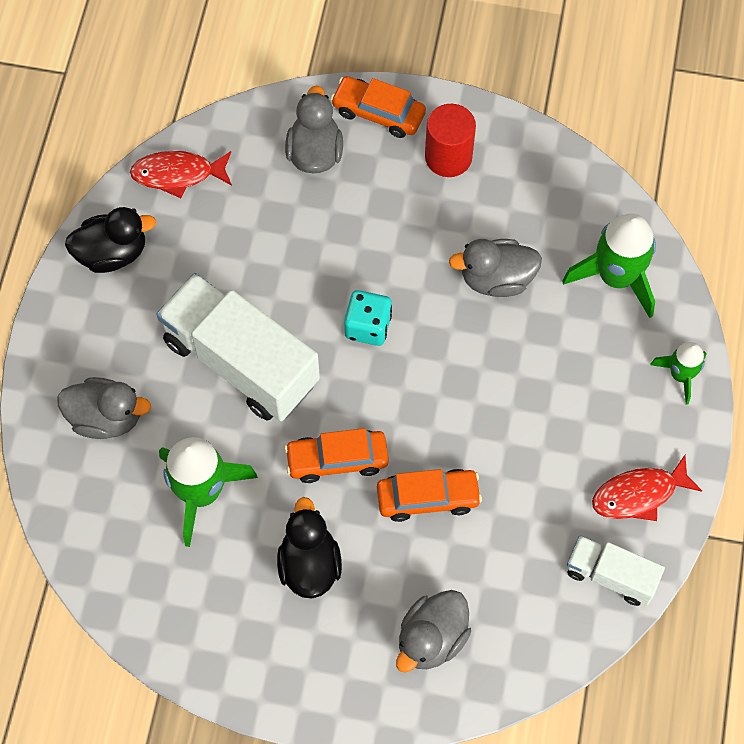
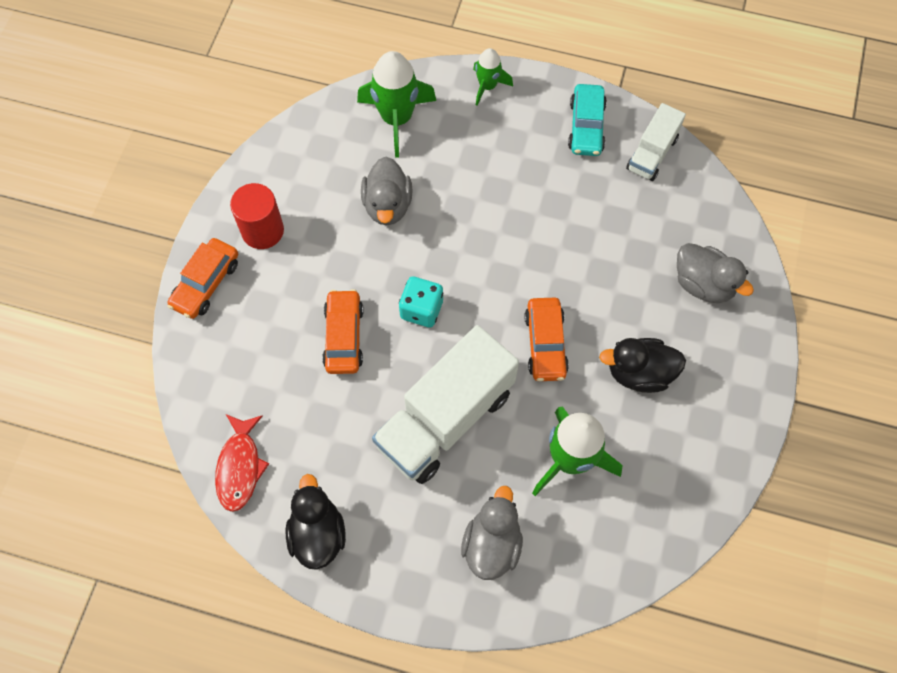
camera: 85 degrees left, 0 degrees up
(315, 153) = (238, 341): grey duck -> none
(428, 498) = (583, 276): orange car -> orange car (344, 337)
(639, 494) = (586, 127): red fish -> turquoise car

